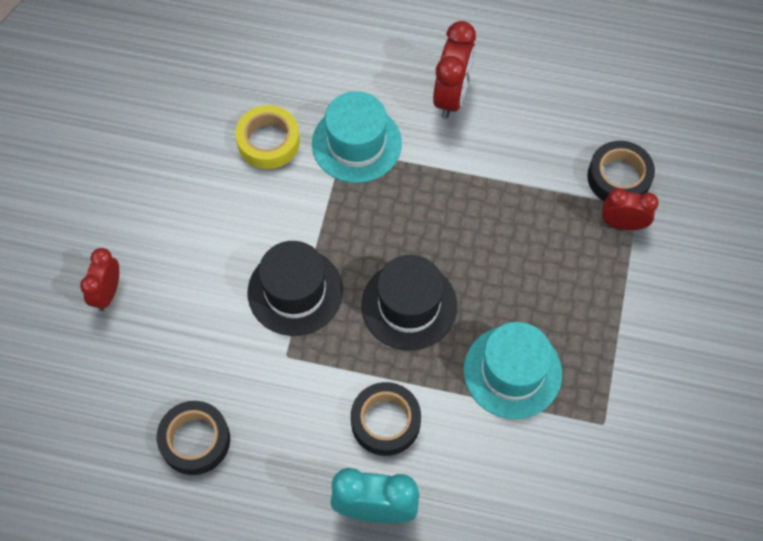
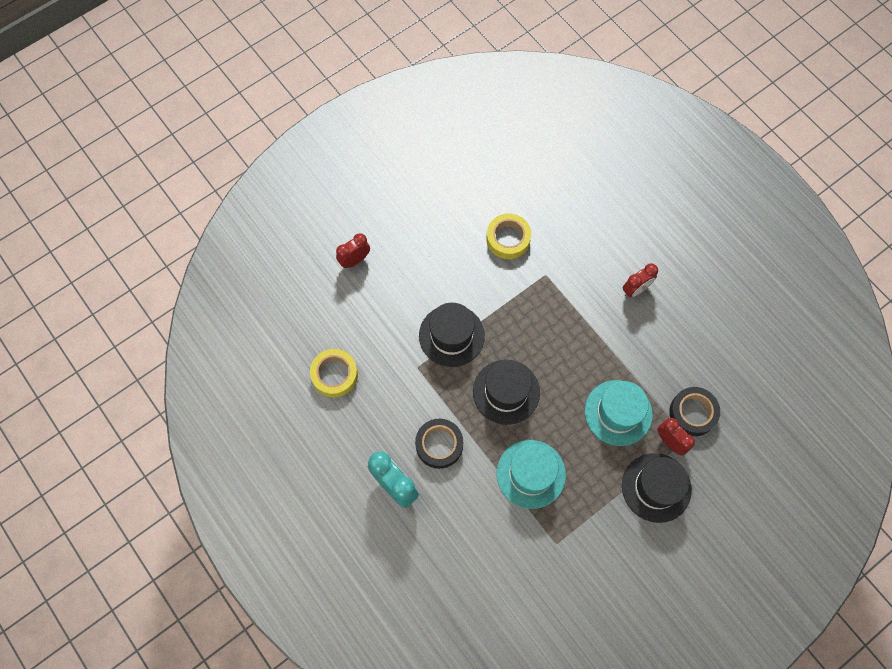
camera: 40 degrees right, 5 degrees up
(195, 440) = (334, 375): black tape -> yellow tape
(356, 143) = (556, 277): turquoise hat -> turquoise hat (618, 413)
(451, 96) = (635, 289): red clock -> red clock, size x0.66
(650, 281) = (656, 487): none -> black hat

